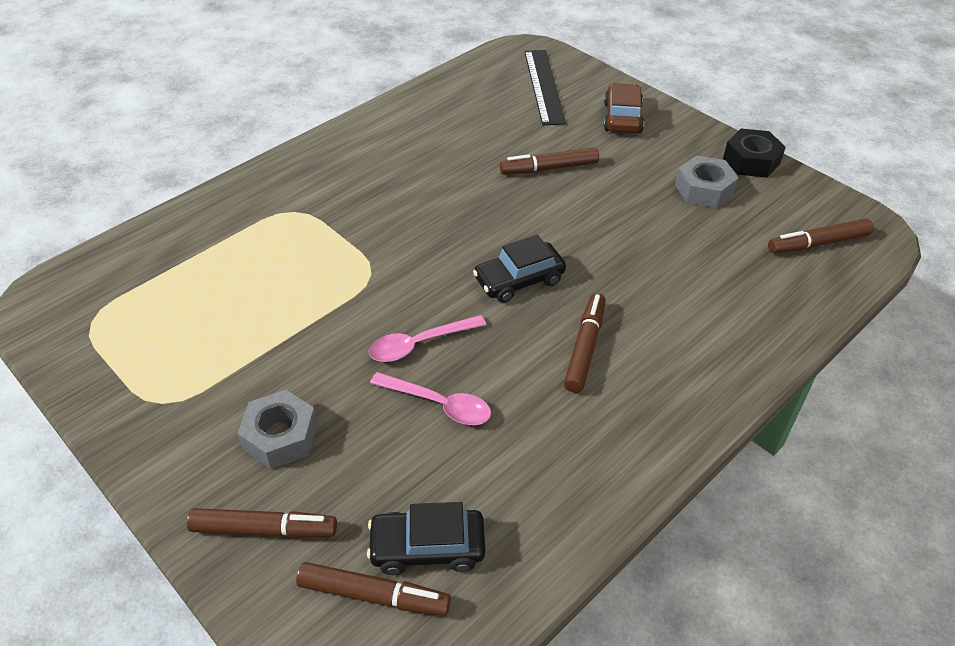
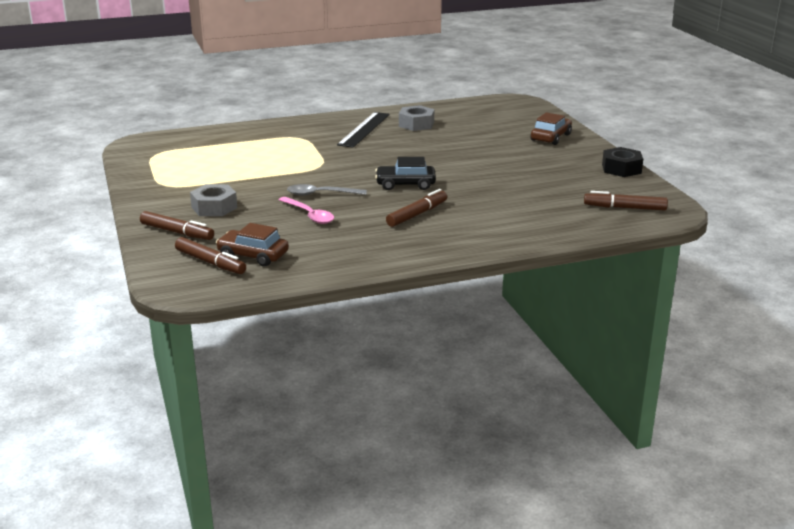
camera: 25 degrees right, 20 degrees down
(419, 344) = (320, 194): pink spoon -> grey spoon
(427, 547) = (253, 256): black car -> brown car
(544, 86) = (512, 117): black ruler -> black ruler (364, 129)
(549, 168) = (475, 148): brown marker -> none
(704, 190) = (571, 174): grey nut -> grey nut (416, 124)

